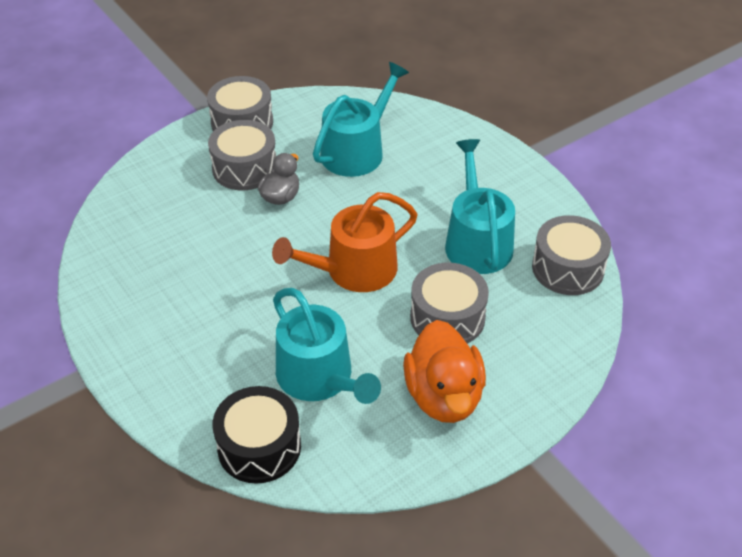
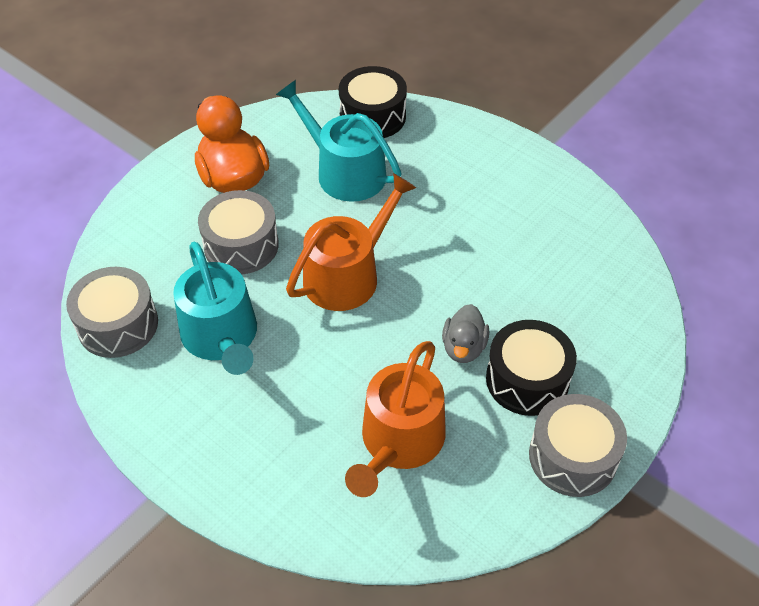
camera: 165 degrees right, 5 degrees up
(244, 168) = (527, 380): grey drum -> black drum
(357, 150) = (399, 441): turquoise watering can -> orange watering can

